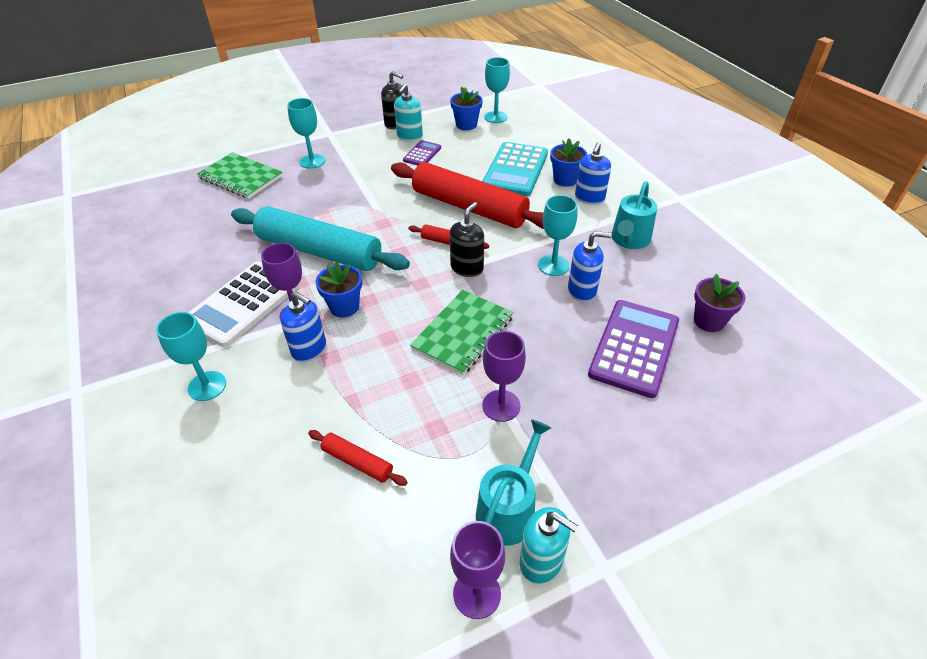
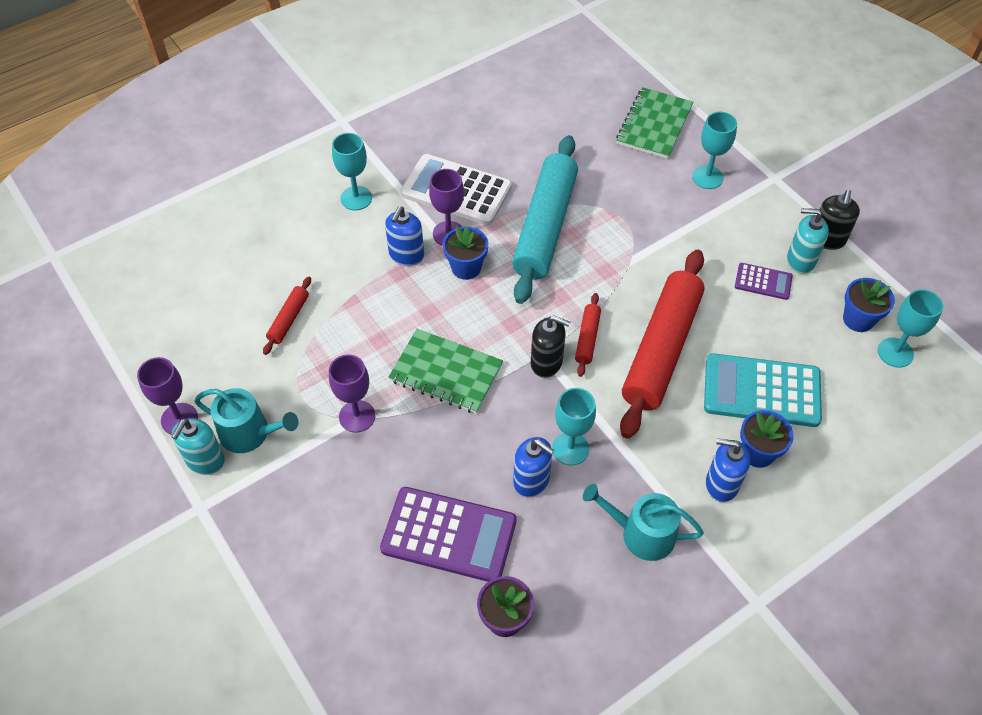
camera: 80 degrees right, 10 degrees up
(582, 291) = (531, 481): blue soap dispenser -> blue soap dispenser turned 45 degrees counterclockwise

